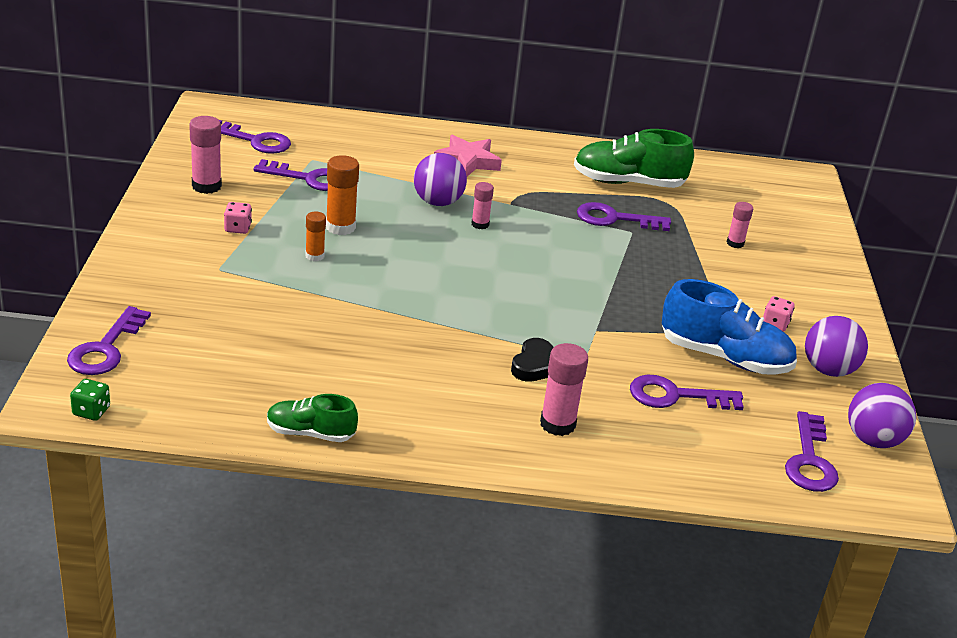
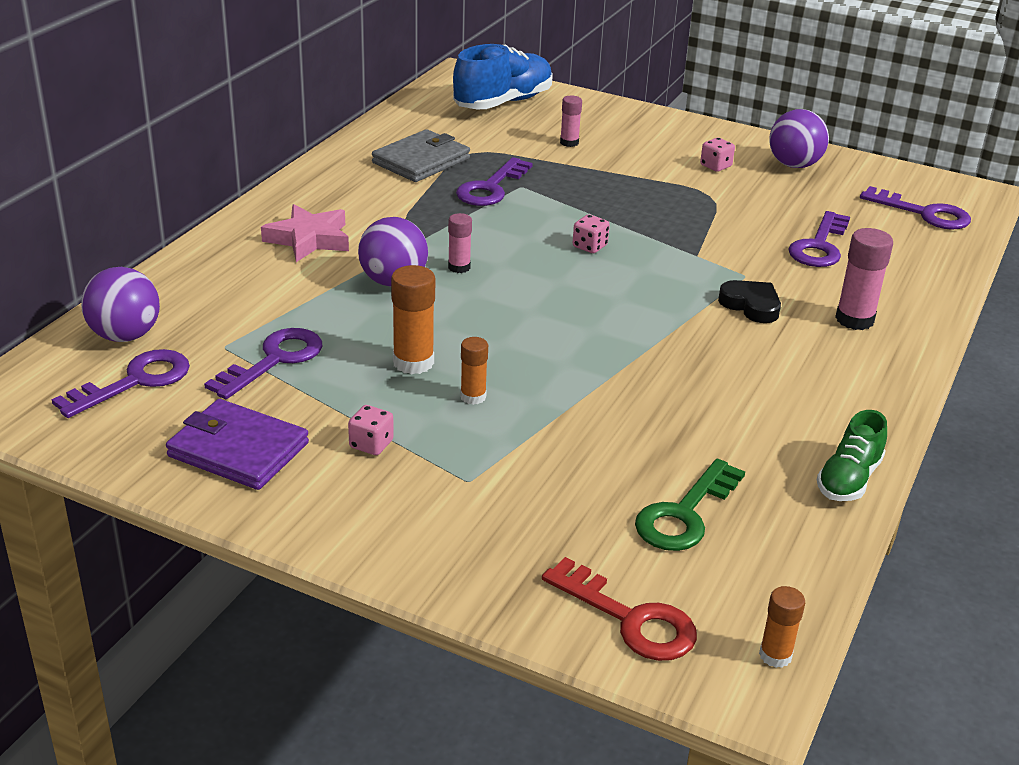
camera: 65 degrees left, 0 degrees up
(91, 411) = (775, 655): green dice -> orange glue stick
(105, 349) = (630, 619): purple key -> red key
(206, 186) = (238, 450): pink glue stick -> purple wallet
(226, 359) = (684, 514): none -> green key
(563, 276) = (589, 246): none -> pink dice
(628, 183) = (421, 160): green shoe -> grey wallet
(724, 357) = (762, 205): blue shoe -> blue shoe (503, 102)
(873, 440) = (898, 178): purple ball -> purple ball (125, 336)

